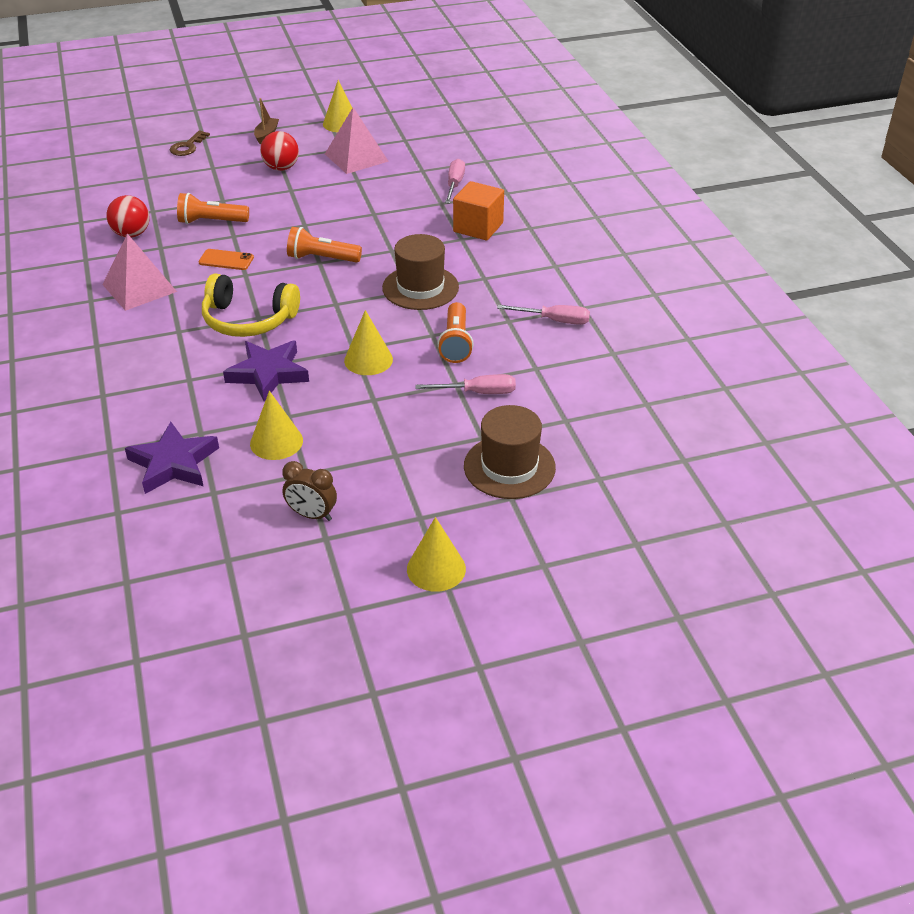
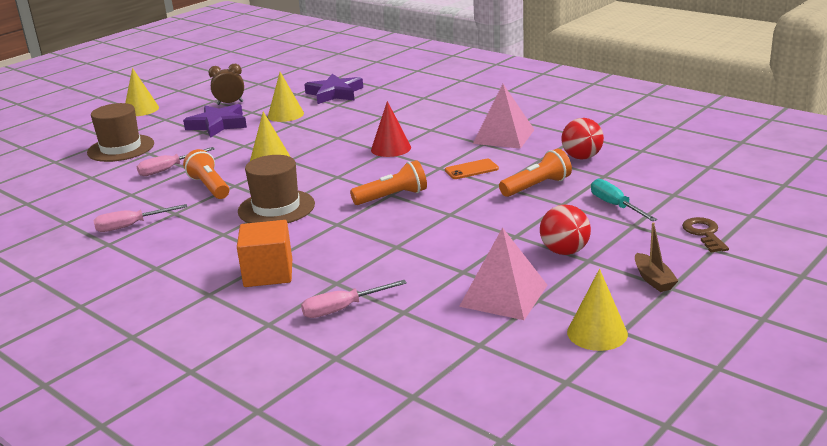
camera: 150 degrees right, 15 degrees down
(195, 184) = (615, 206): none -> turquoise screwdriver
(248, 319) = (391, 148): yellow headphones -> red cone
(268, 373) = (333, 133): purple star -> purple star (218, 125)
(454, 184) = (343, 309): pink screwdriver -> pink screwdriver turned 90 degrees clockwise

